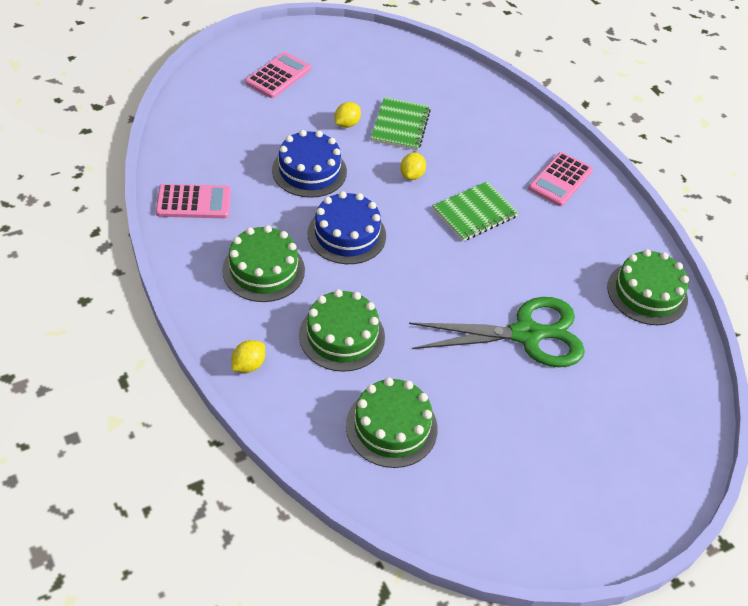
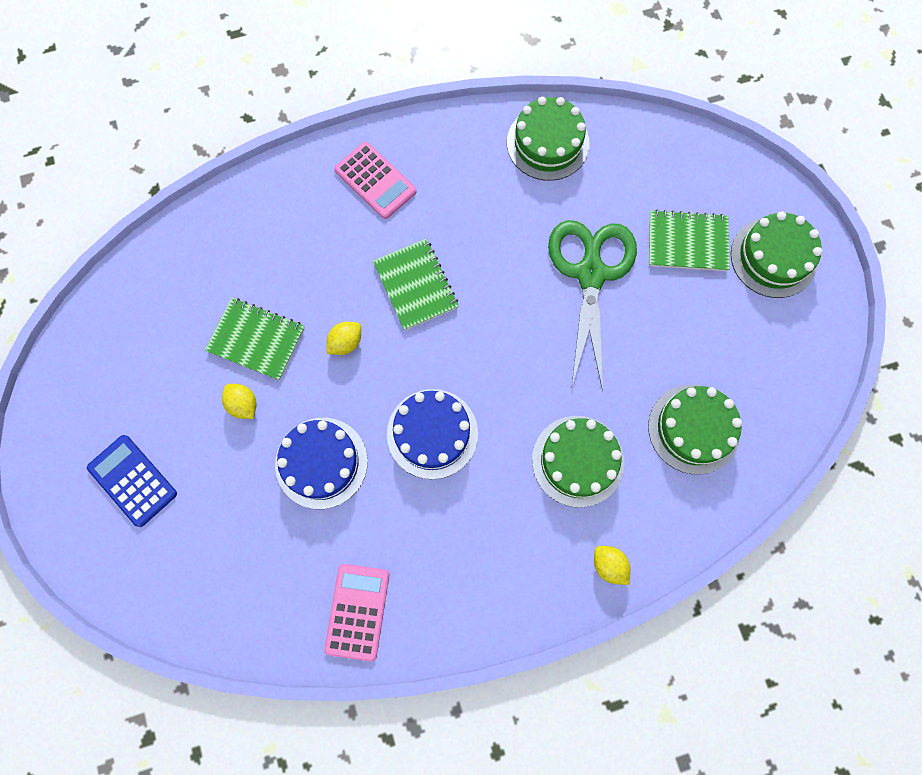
camera: 75 degrees left, 25 degrees up
(263, 270) = (476, 535): green cake -> green cake (773, 257)
(278, 76) = (133, 480): pink calculator -> blue calculator
(411, 175) = (346, 343): yellow lemon -> yellow lemon turned 75 degrees counterclockwise
(587, 412) = (687, 242): none -> green notebook

